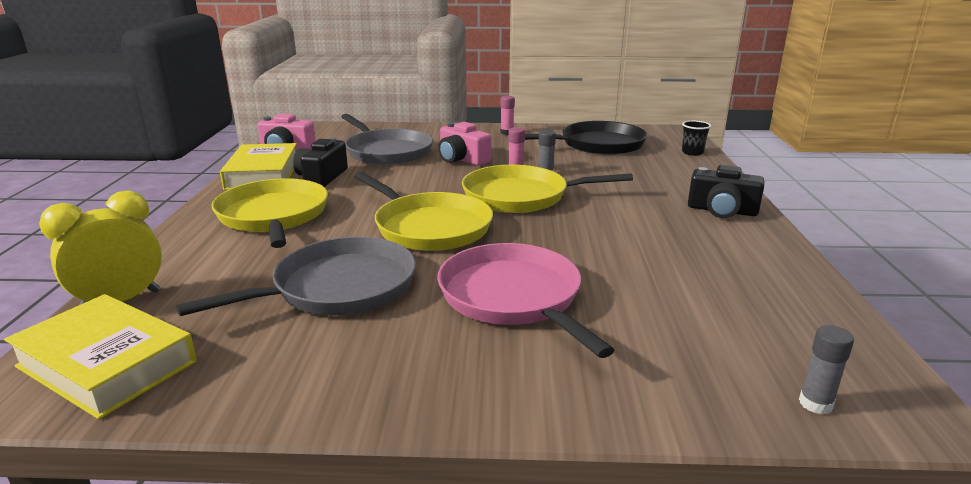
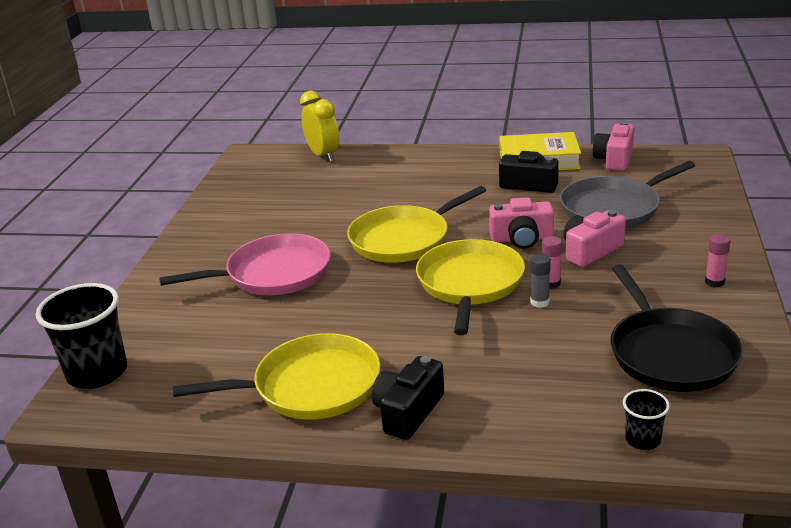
camera: 100 degrees right, 5 degrees up
(106, 364) = (260, 166): yellow book -> none
(273, 216) = (440, 177): yellow pan -> yellow pan (310, 386)
(338, 288) = (313, 212): grey pan -> none
(437, 180) = (521, 239): none -> pink camera
(815, 404) = (97, 373): grey glue stick -> black cup

